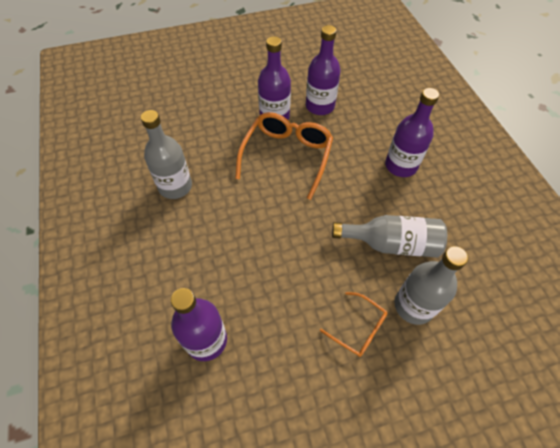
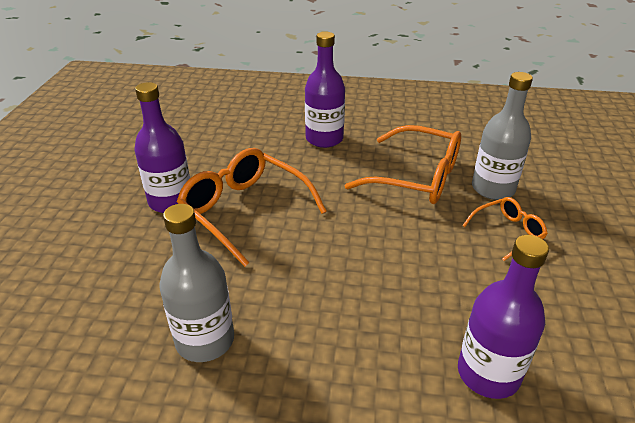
camera: 65 degrees left, 20 degrees down
(320, 106) = (191, 161): purple bottle -> none
(391, 244) = (416, 177): grey bottle -> orange glasses

